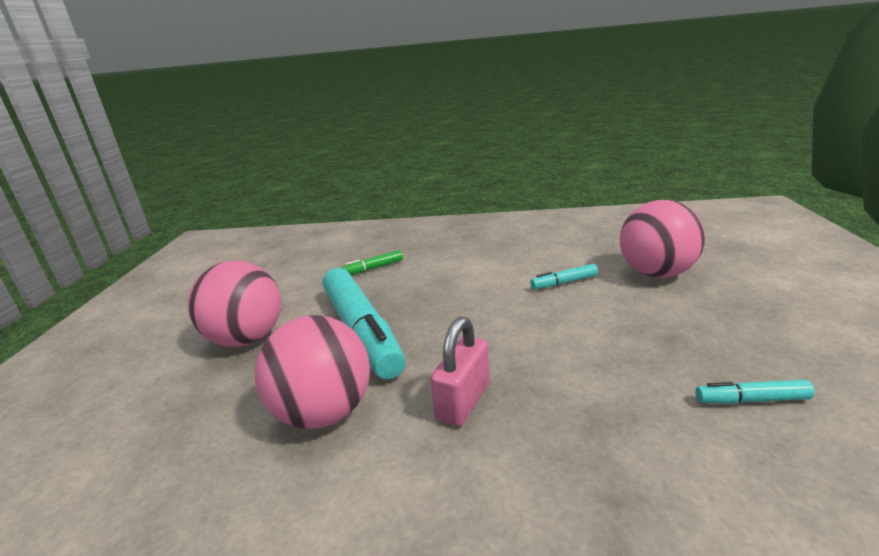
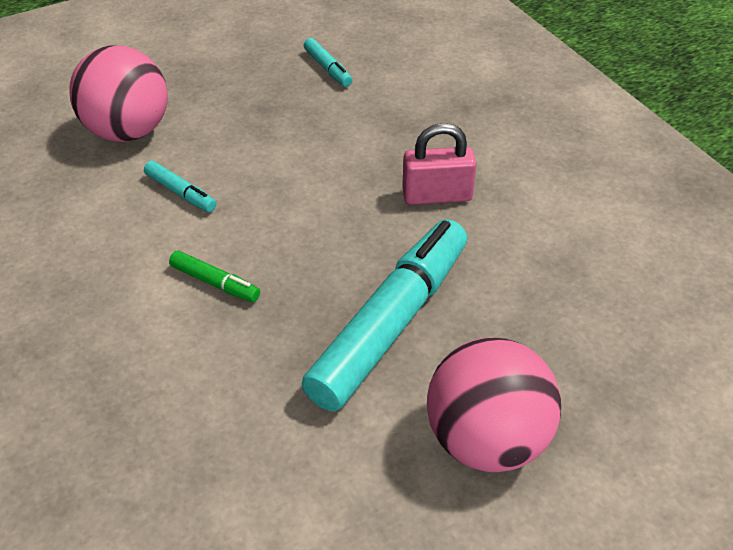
camera: 125 degrees left, 20 degrees up
(324, 413) = (522, 274): pink ball -> none
(373, 268) = (216, 418): green marker -> green marker (215, 283)

